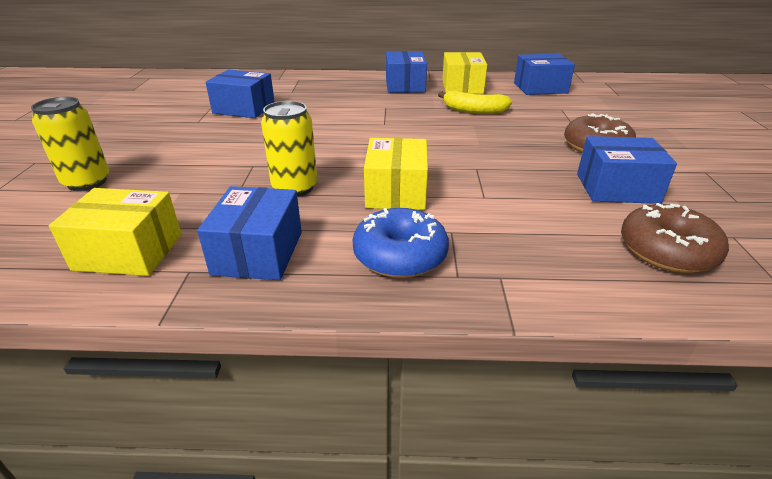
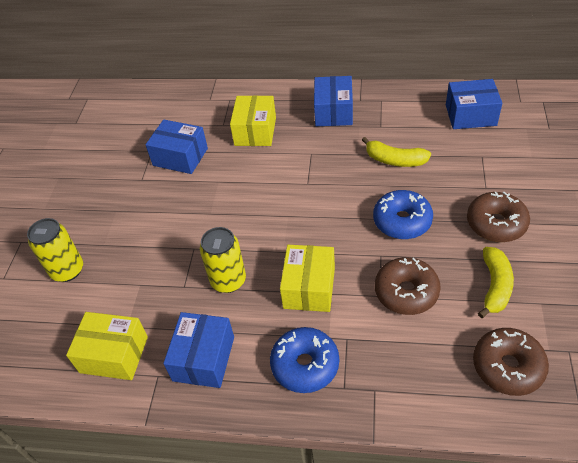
camera: 10 degrees right, 15 degrees up
(462, 86) = (391, 113): yellow box -> yellow box (255, 131)
(493, 146) = (402, 221): none -> blue donut
(515, 193) = (406, 292): none -> brown donut
(617, 188) = (495, 286): blue box -> yellow banana

